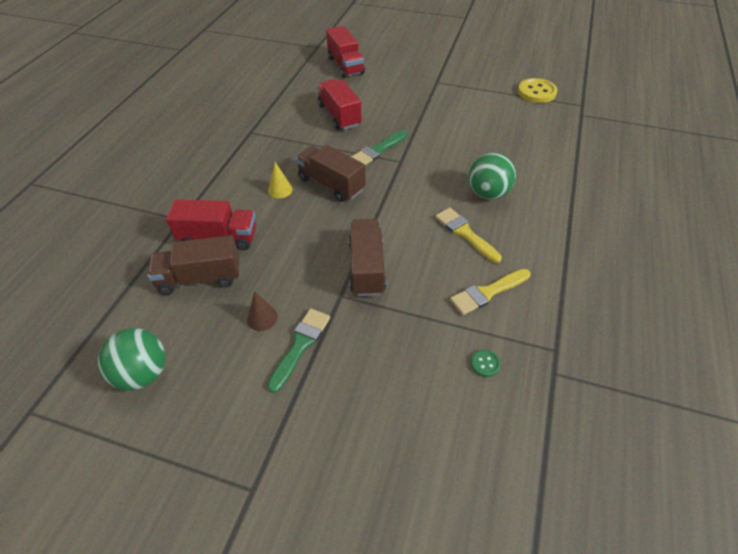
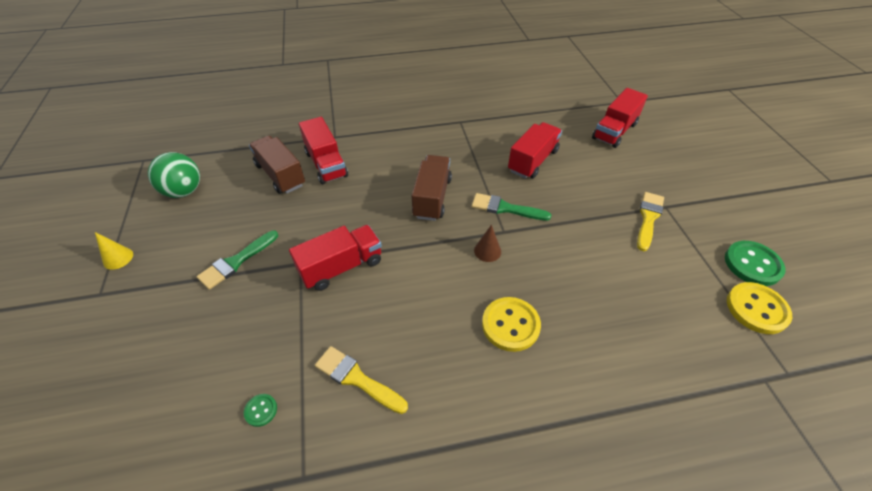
camera: 60 degrees right, 0 degrees up
(262, 318) = (255, 226): brown cone -> brown cone (487, 251)
(280, 190) = (402, 171): yellow cone -> yellow cone (118, 258)
(300, 345) = (236, 261): green brush -> green brush turned 135 degrees clockwise
(366, 268) = (341, 267): brown truck -> red truck
(465, 233) = (433, 326): yellow brush -> yellow brush (648, 218)
(488, 193) = (510, 325): green ball -> yellow button
(505, 76) = (752, 264): none -> green button

